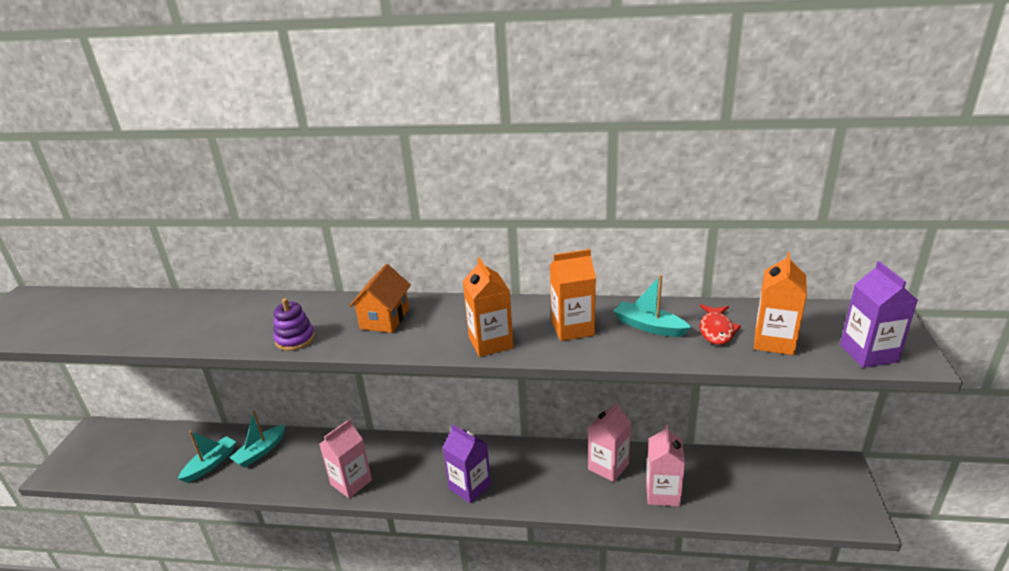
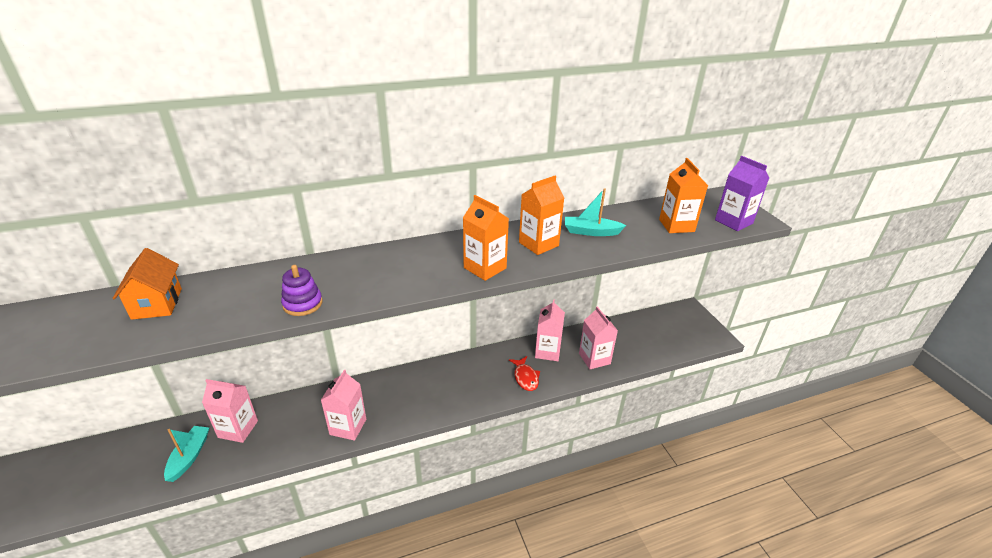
camera: 30 degrees left, 5 degrees up
(260, 451) = (238, 429): turquoise boat -> pink carton
(384, 319) = (376, 268): orange house -> orange house (157, 303)
(470, 487) = (453, 398): purple carton -> none
(716, 330) = (636, 225): red fish -> red fish (525, 377)

